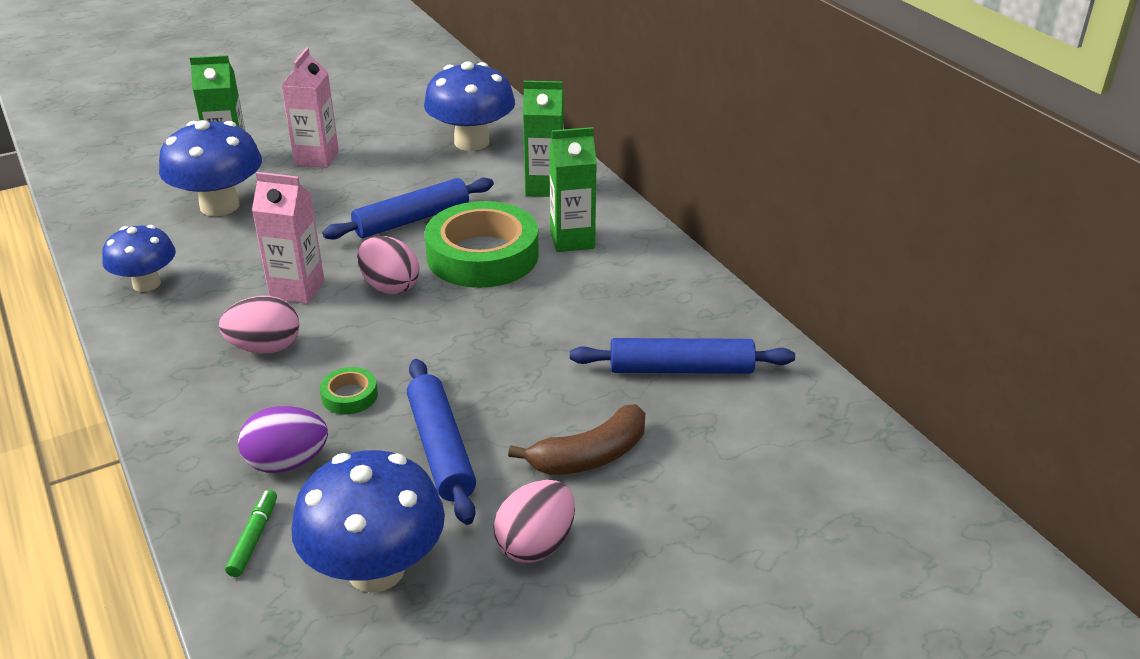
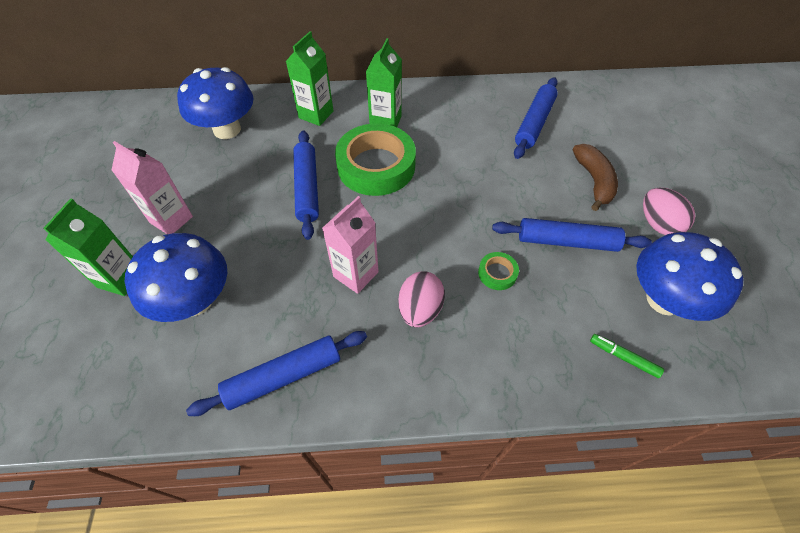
camera: 65 degrees left, 20 degrees up
(146, 284) = (283, 376): blue mushroom -> blue rolling pin
(287, 462) = (554, 323): purple egg -> none
(390, 286) = (383, 221): pink egg -> none

